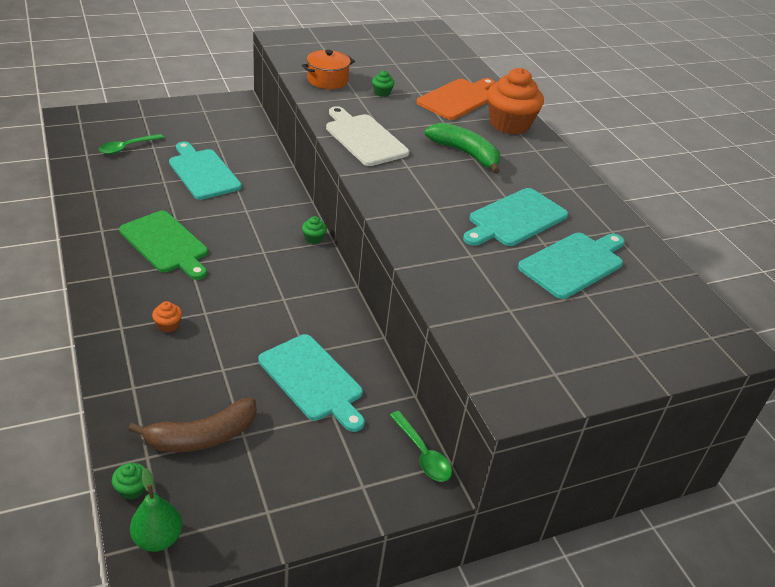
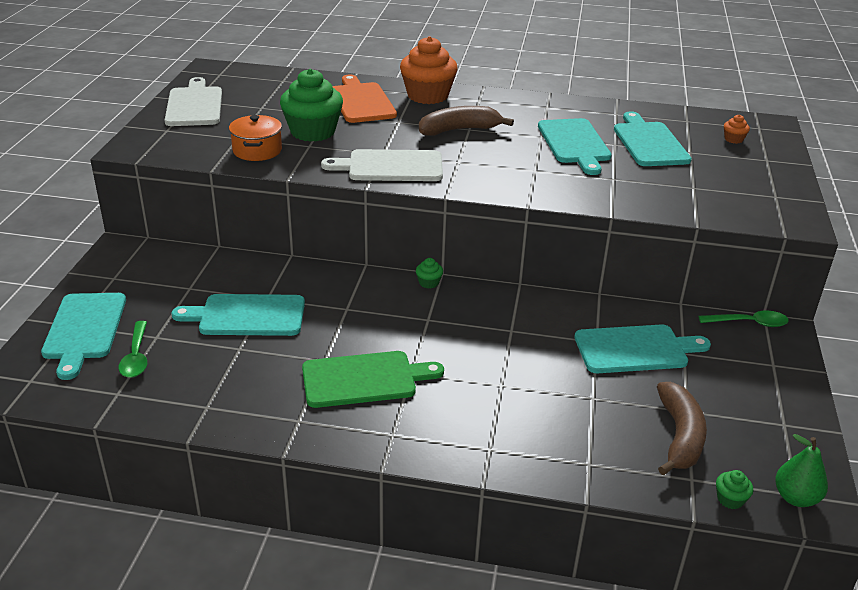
camera: 55 degrees left, 5 degrees down
(141, 121) = (84, 329): none -> turquoise cutting board
(168, 325) = (506, 414): orange cupcake -> orange cupcake (733, 139)
(367, 40) = (194, 105): none -> white cutting board
(382, 92) = (313, 132): green cupcake -> green cupcake, size x2.42
(465, 154) = (459, 130): green banana -> brown banana

